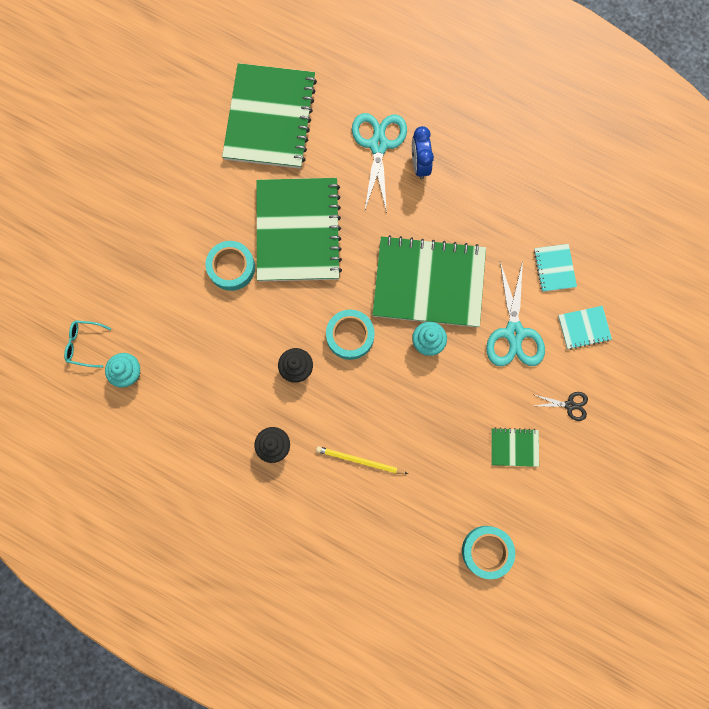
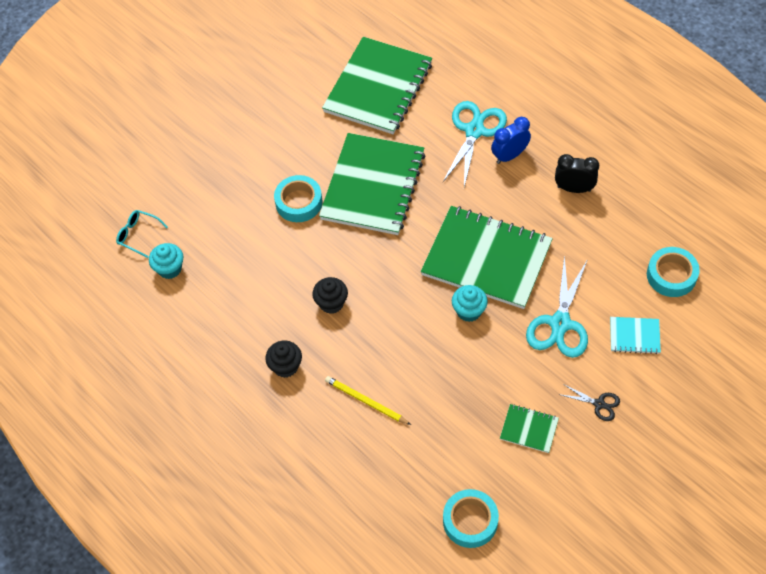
camera: 20 degrees right, 20 degrees down
(350, 336) = (393, 287): turquoise tape -> turquoise tape (671, 275)
(419, 164) = (509, 156): blue clock -> blue clock turned 45 degrees clockwise
(490, 186) = (574, 189): none -> black clock
(554, 268) = (618, 275): turquoise notebook -> none

